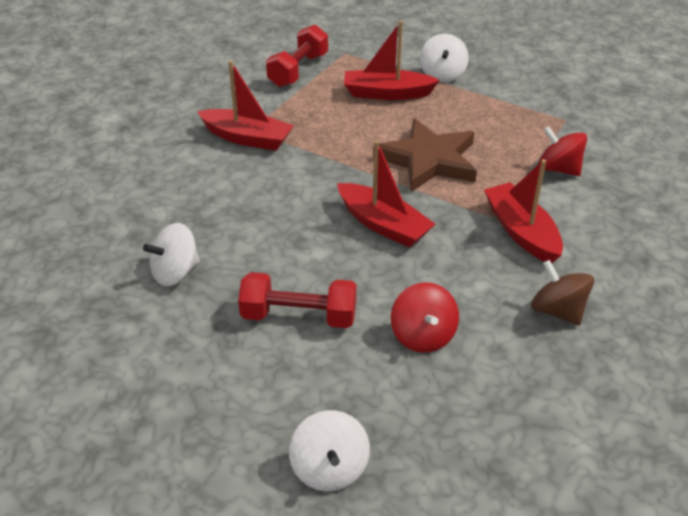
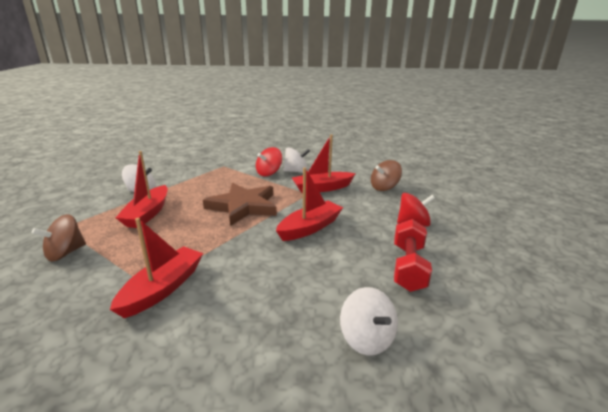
camera: 85 degrees left, 15 degrees down
(298, 70) = (65, 253): red dumbbell -> brown spinning top
(329, 468) = (533, 261): white spinning top -> white spinning top (296, 171)

